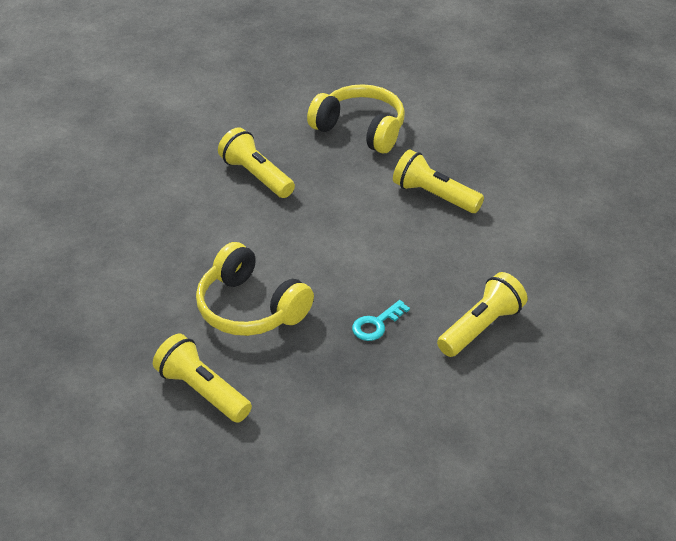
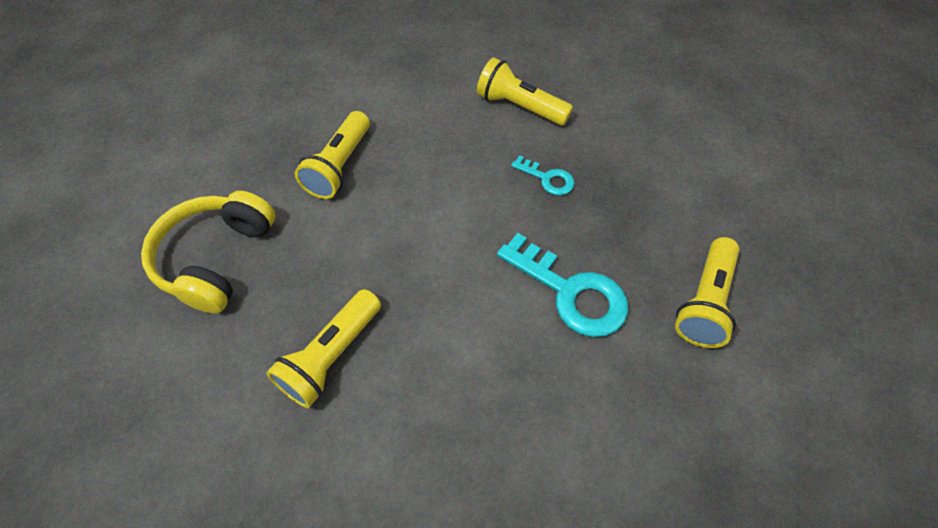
camera: 105 degrees left, 15 degrees up
(250, 308) = (571, 292): yellow headphones -> turquoise key

